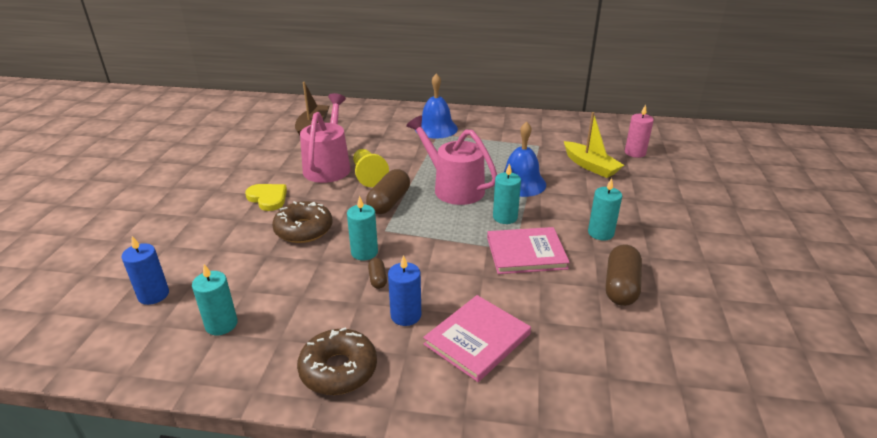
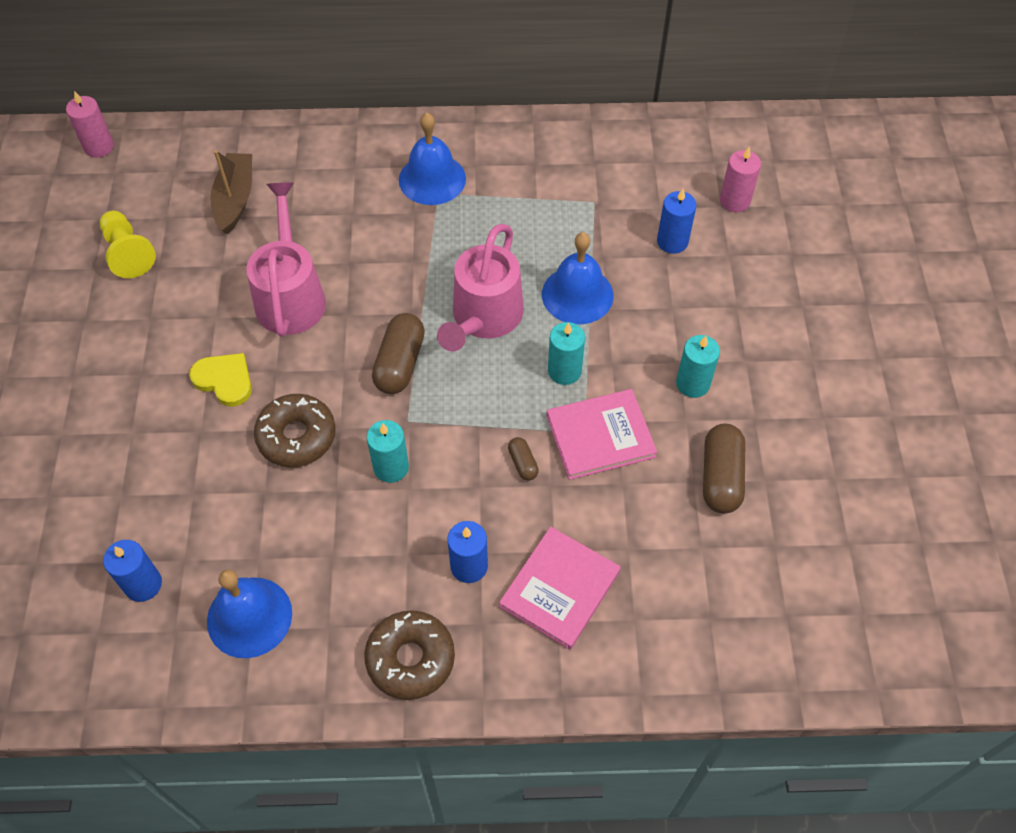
camera: 10 degrees left, 25 degrees up
(221, 324) = (249, 617): turquoise candle -> blue bell
(244, 102) = (99, 147): none -> pink candle
(368, 176) = (356, 310): yellow pawn -> yellow pawn (128, 253)
(377, 279) = (420, 512): brown capsule -> brown capsule (523, 463)
(453, 187) = (484, 318): pink watering can -> pink watering can turned 105 degrees counterclockwise
(590, 166) = (672, 241): yellow boat -> blue candle

